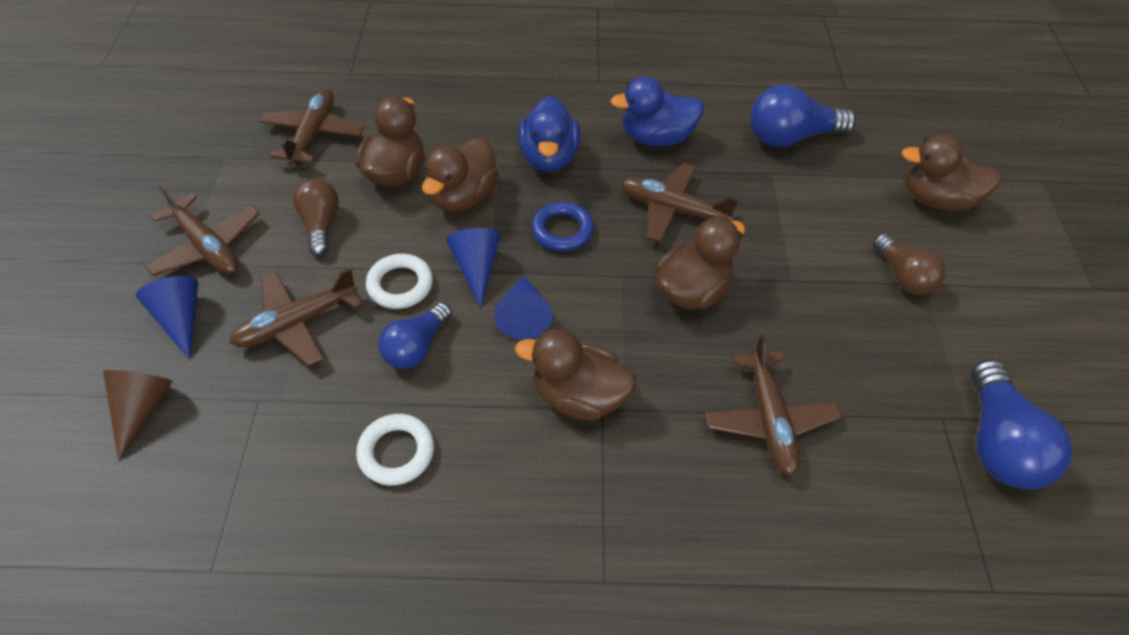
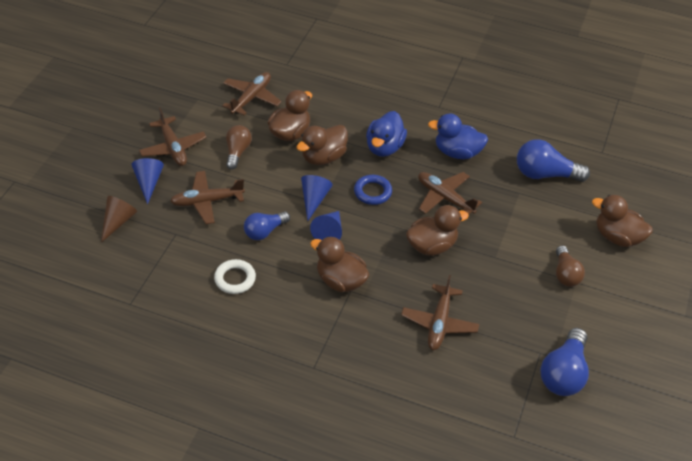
camera: 20 degrees right, 5 degrees down
(400, 285) = (268, 197): white ring -> none

